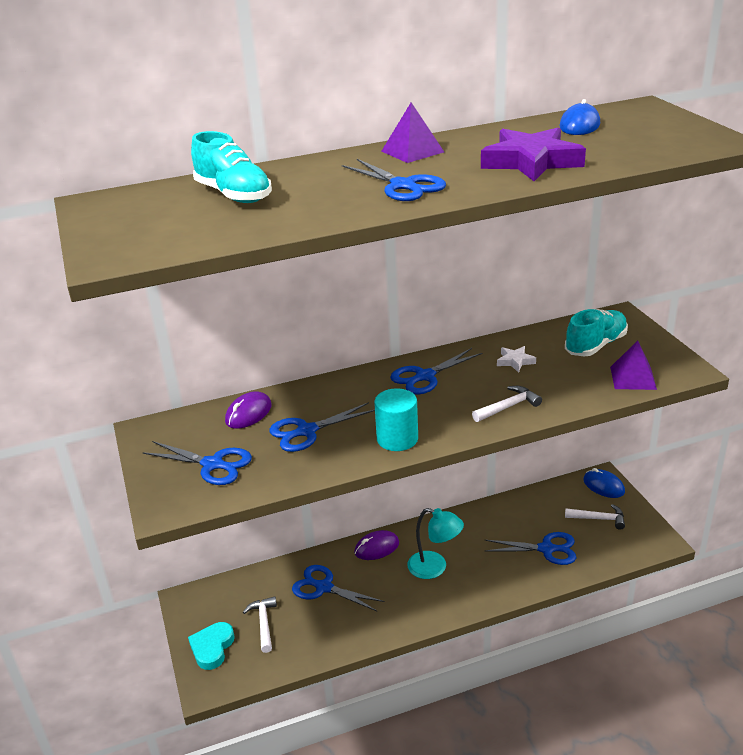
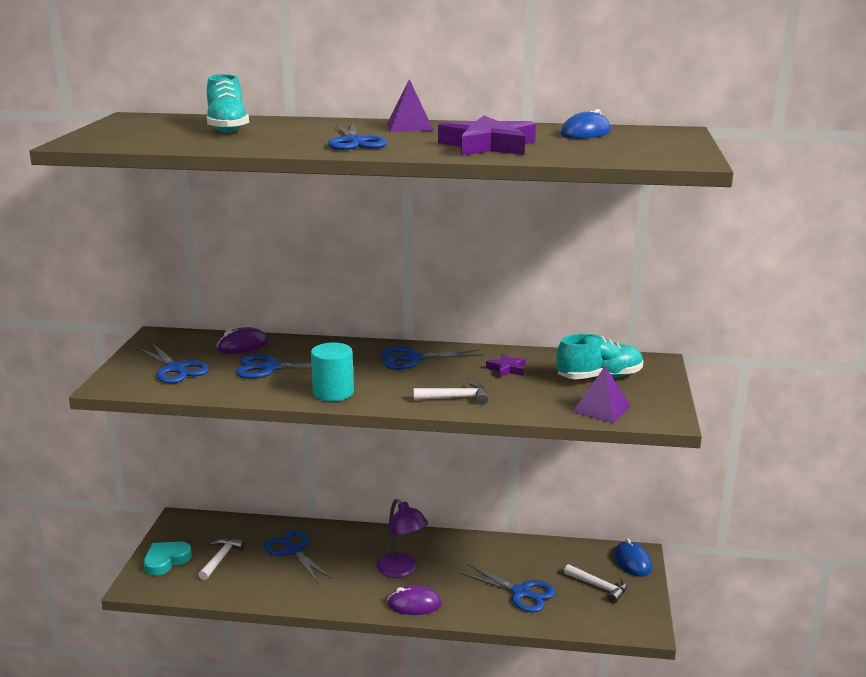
camera: 25 degrees right, 10 degrees down
(376, 548) = (366, 537): purple mouse -> purple mouse (414, 604)
(435, 568) = (402, 570): turquoise lamp -> purple lamp
(515, 361) = (507, 369): white star -> purple star

